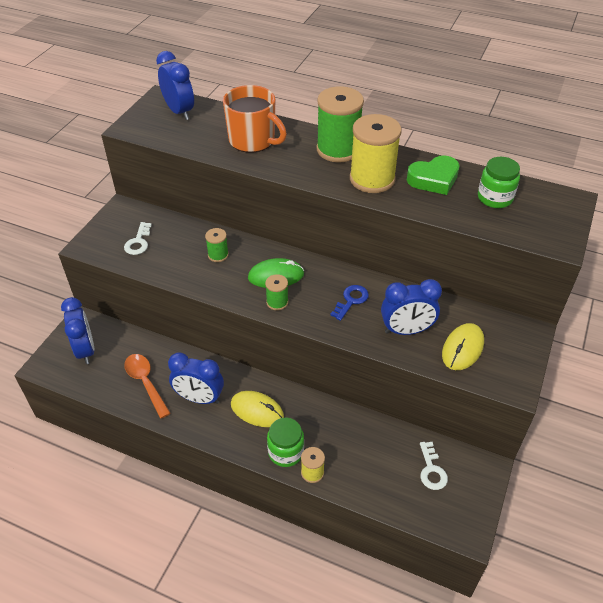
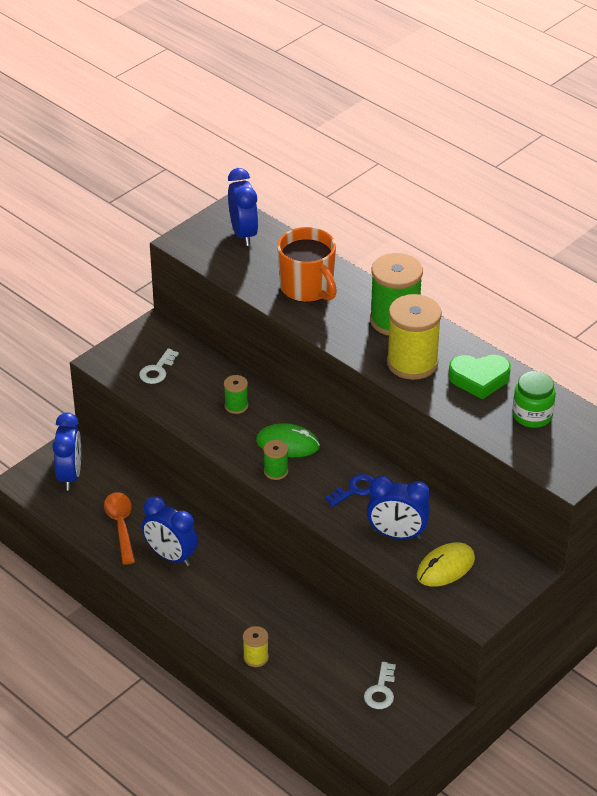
camera: 20 degrees right, 5 degrees down
(257, 410) = (226, 585): yellow mouse -> none
(286, 452) = (237, 631): green jar -> none

